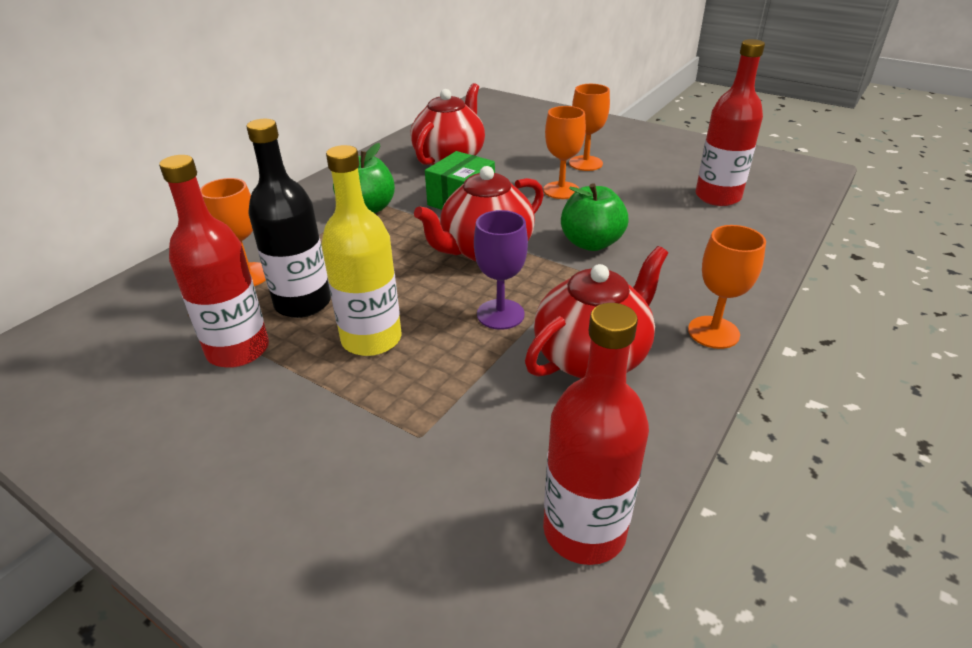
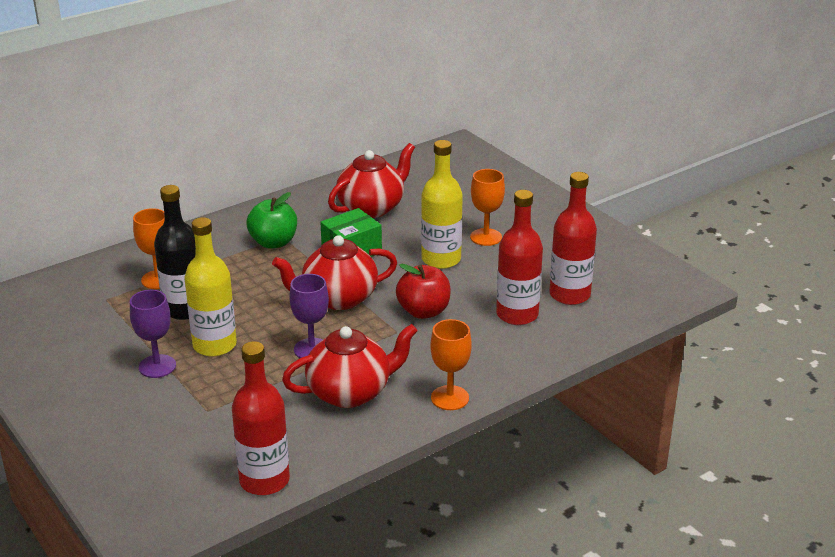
camera: 20 degrees right, 5 degrees down
(238, 350) = (127, 332): red bottle -> red bottle (517, 314)
(307, 388) = (157, 366): none -> purple goblet
(561, 190) = (441, 259): orange goblet -> yellow bottle
(591, 243) = (423, 311): green apple -> red apple

